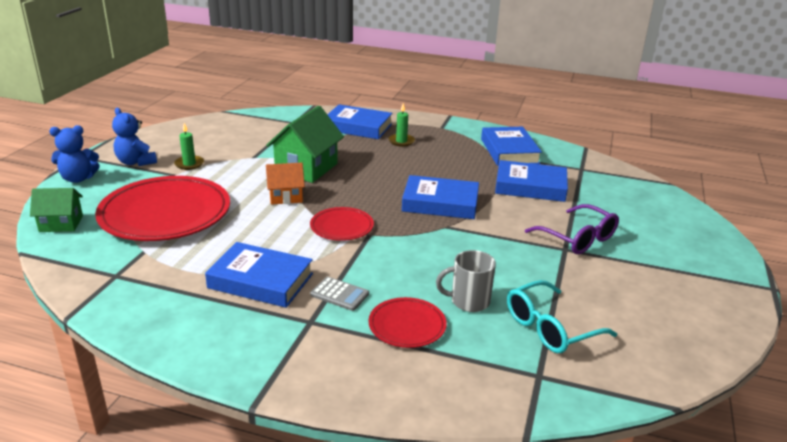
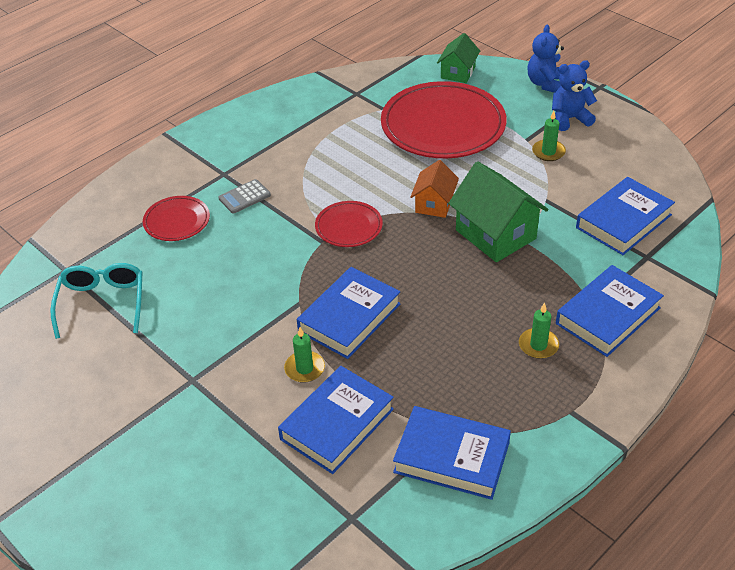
camera: 120 degrees right, 15 degrees up
(260, 281) = (295, 160): blue book -> blue book (623, 221)
(468, 301) = (175, 268): grey mug -> none
(503, 208) = (304, 368): none -> green candle
(578, 238) = (200, 403): purple glasses -> none

